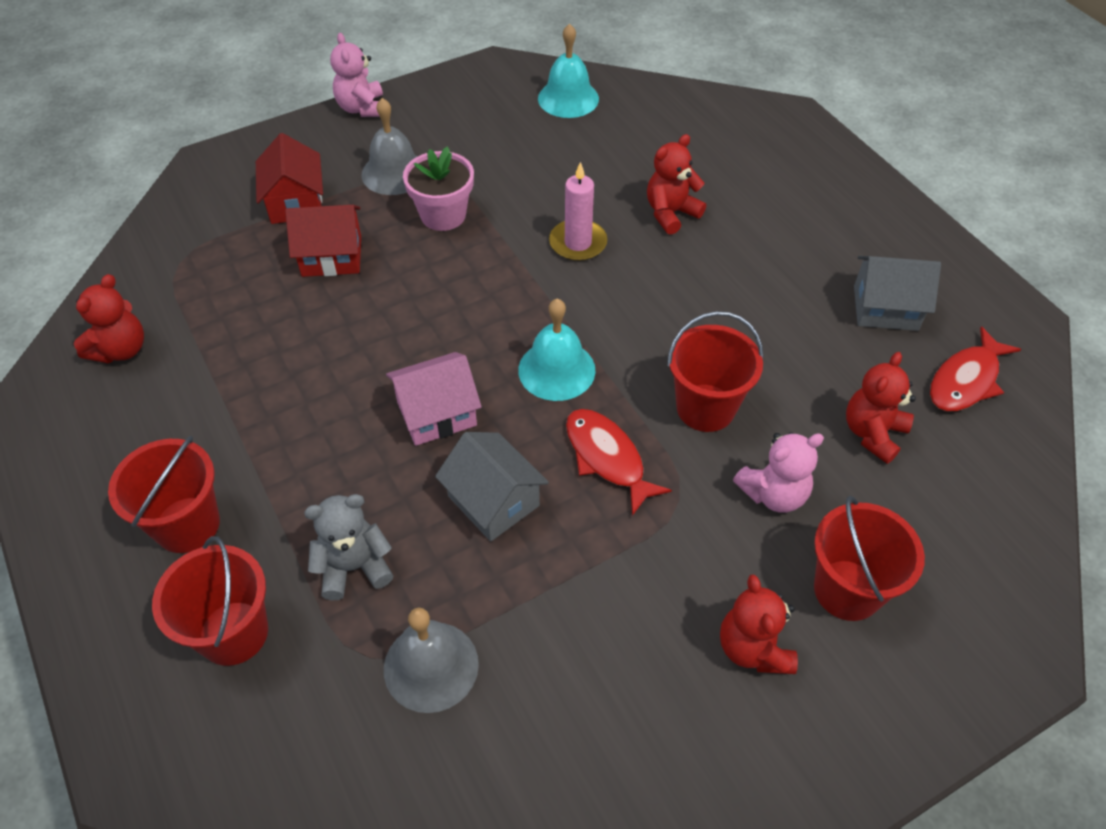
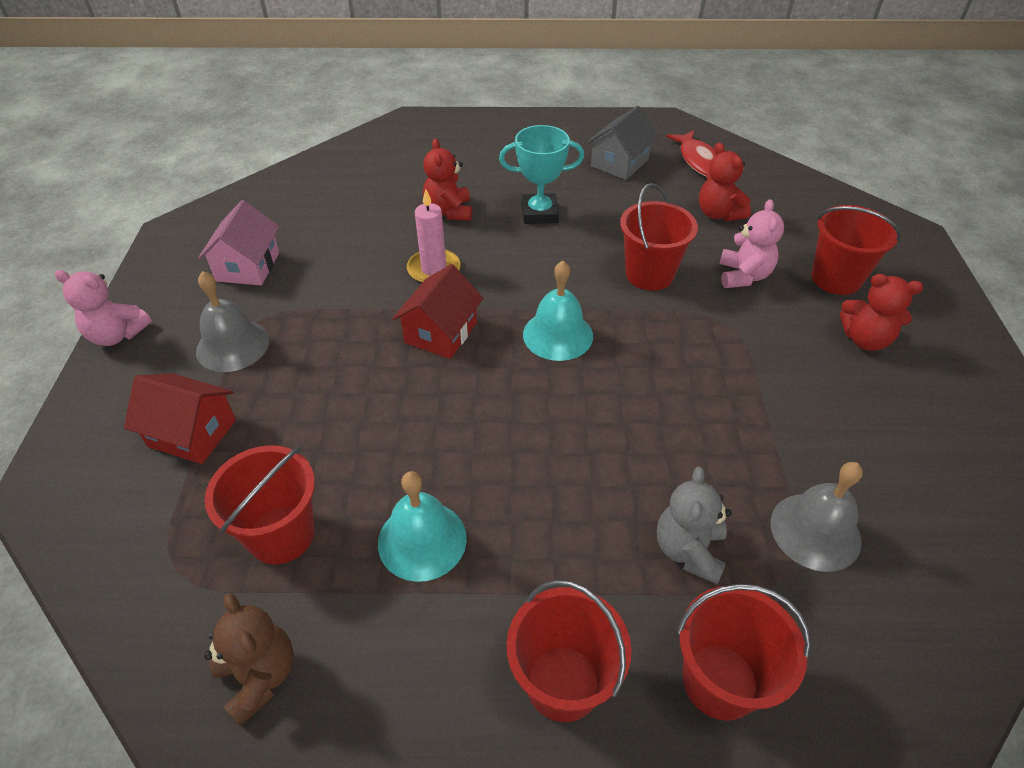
camera: 60 degrees left, 5 degrees down
(121, 349) = (259, 676): red teddy bear -> brown teddy bear
(234, 300) = (281, 535): none -> red bucket
(331, 256) = (297, 431): red house -> red house (441, 332)
(436, 413) = (551, 427): pink house -> pink house (248, 266)
(443, 215) = (322, 334): pink flower pot -> none
(493, 501) = (668, 425): grey house -> none
(568, 98) = (265, 208): turquoise bell -> turquoise bell (422, 540)
(607, 458) = (664, 343): red fish -> none
(729, 280) = (539, 213): none -> turquoise trophy

